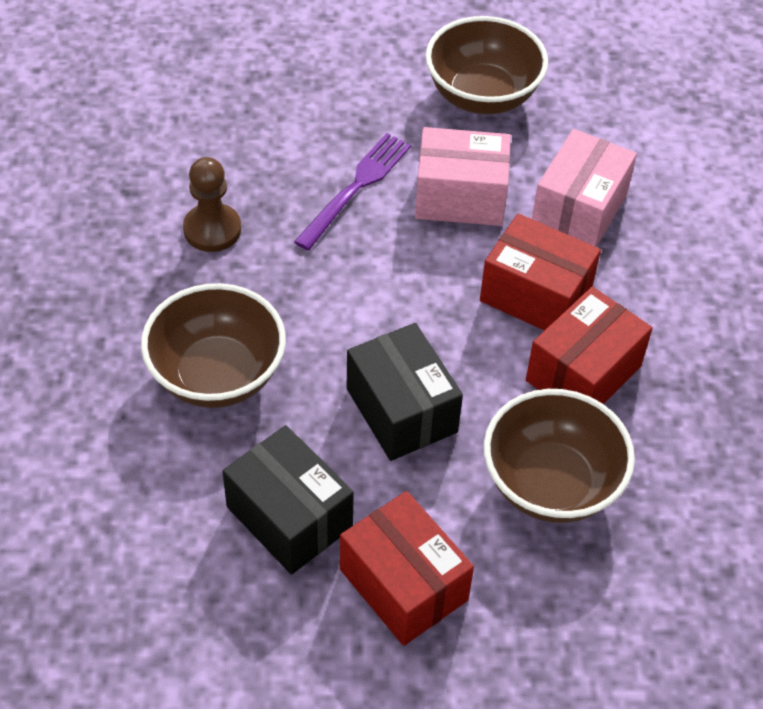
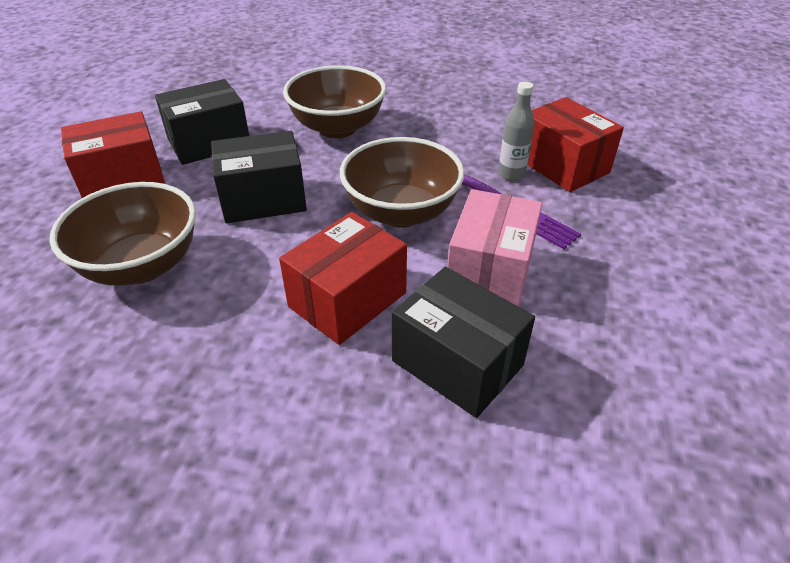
camera: 105 degrees right, 10 degrees down
(212, 229) = (473, 137): brown pawn -> none
(290, 189) = (511, 174): none -> grey bottle
(482, 96) = (648, 316): brown bowl -> brown bowl (401, 212)
(579, 210) = (457, 363): pink box -> black box
(583, 373) = (239, 313): red box -> red box (562, 165)

